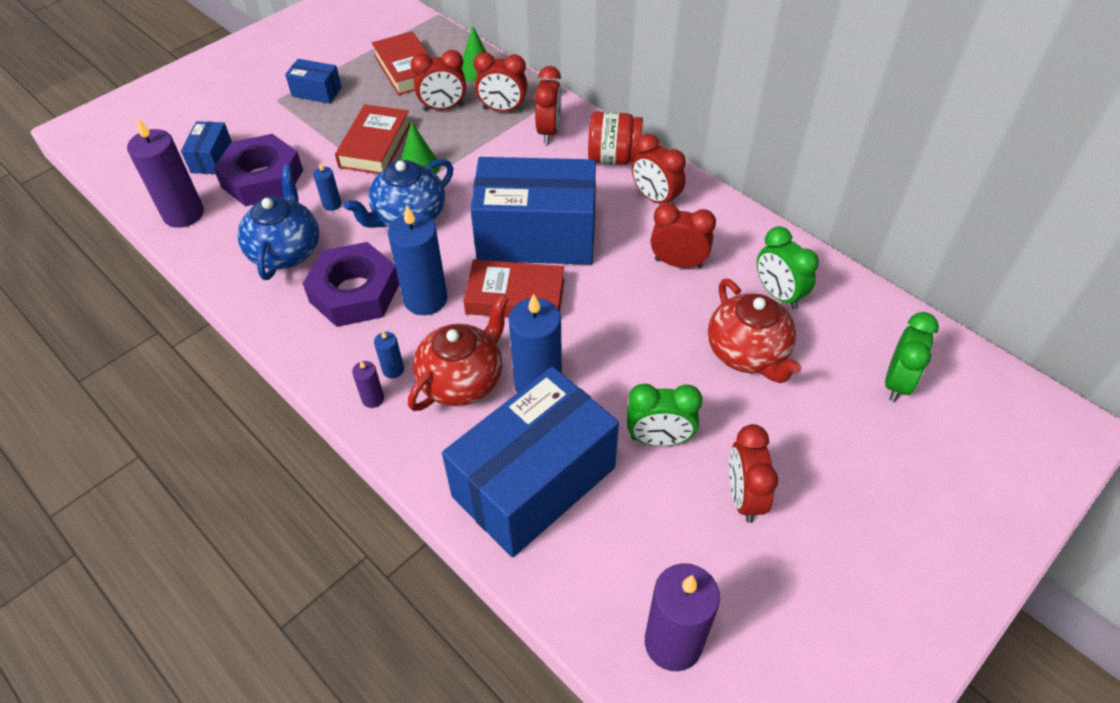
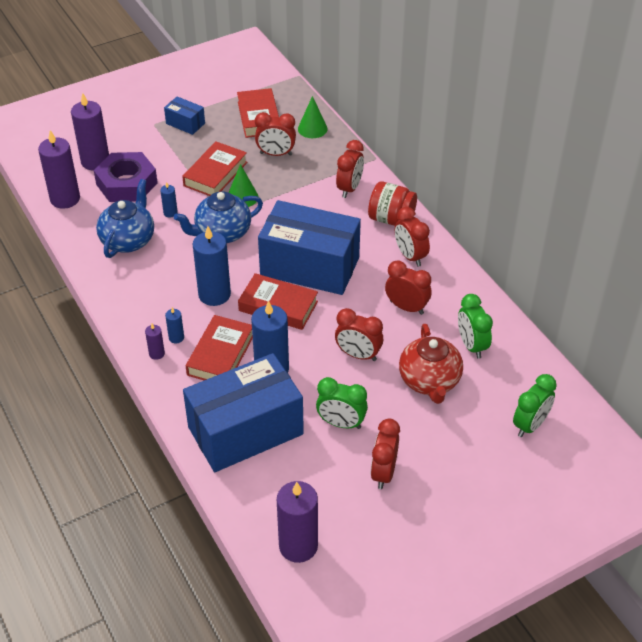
camera: 15 degrees right, 5 degrees down
(212, 158) = (95, 161): blue box -> purple candle
(354, 292) = (167, 279): purple nut -> none
(462, 380) = (221, 355): red teapot -> red book
(502, 109) = (321, 164): red clock -> red clock (358, 355)

